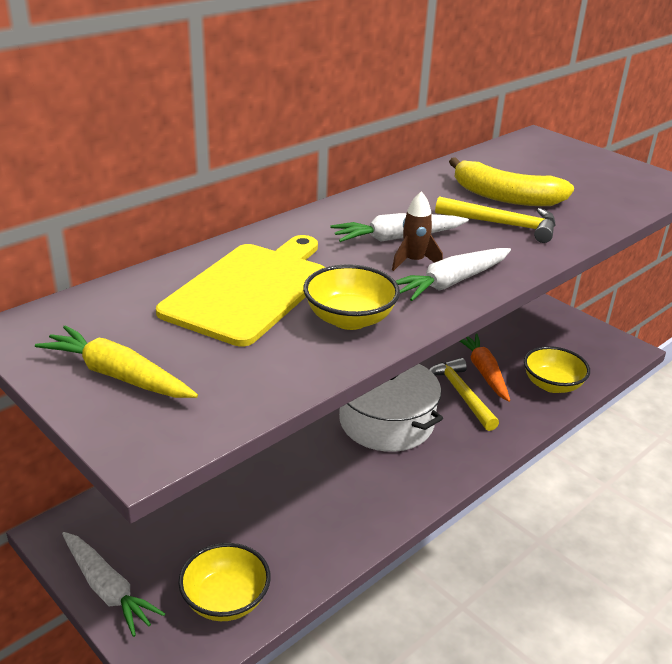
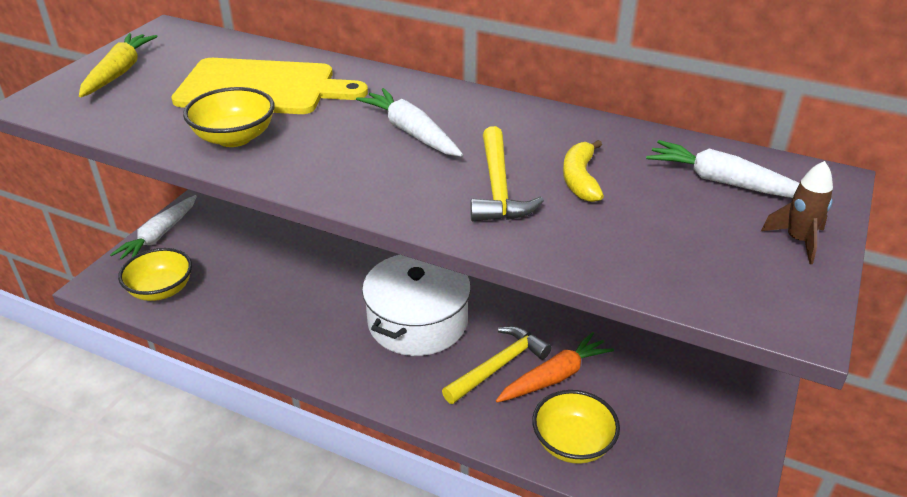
camera: 70 degrees right, 5 degrees up
(414, 262) = (364, 149): brown rocket -> brown rocket (798, 241)
(451, 282) = (333, 176): white carrot -> white carrot (725, 182)
(505, 197) = (580, 179): yellow banana -> yellow banana, size x0.60

